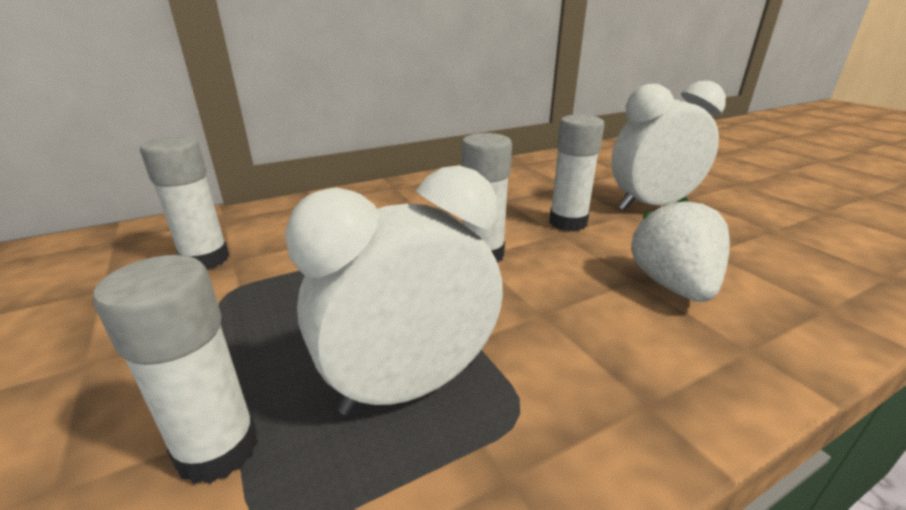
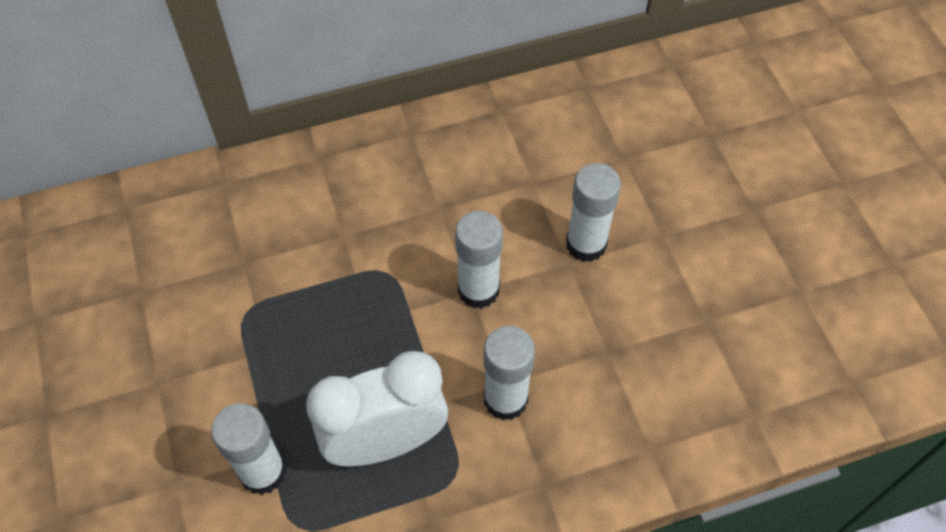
camera: 10 degrees right, 30 degrees up
(205, 260) = (219, 259): white glue stick -> white glue stick (505, 399)
(651, 206) = (697, 222): white clock -> none
(672, 285) = (636, 365): white strawberry -> none

